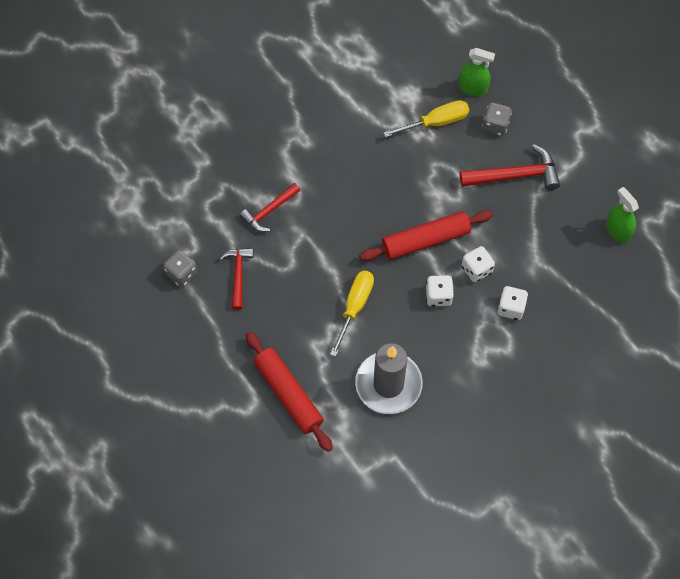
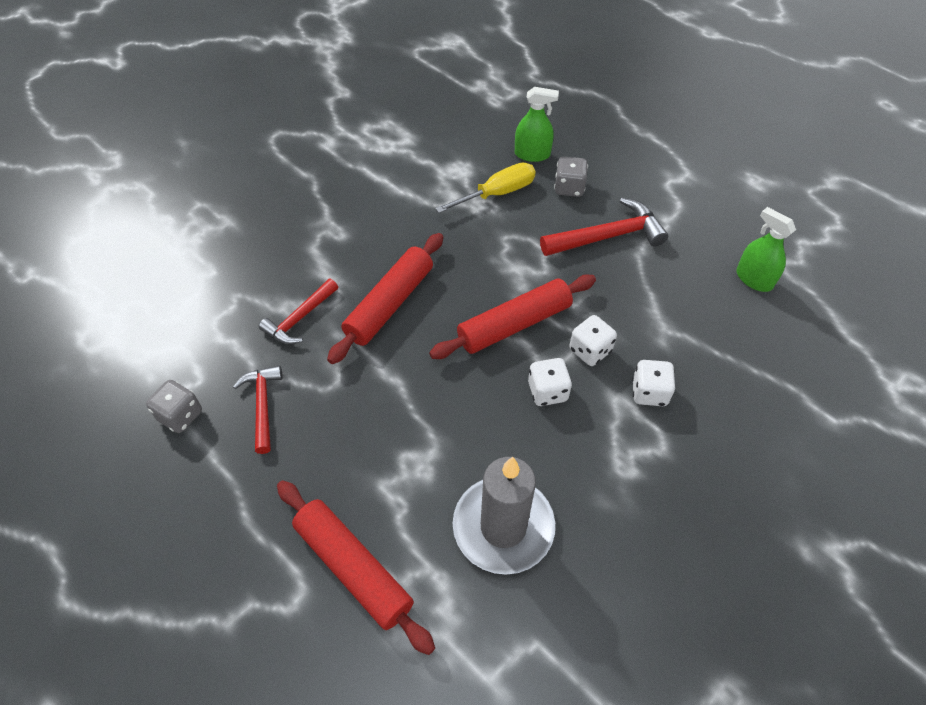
camera: 10 degrees left, 10 degrees down
(336, 209) = (389, 304): none -> red rolling pin
(354, 307) = (434, 424): yellow screwdriver -> none

